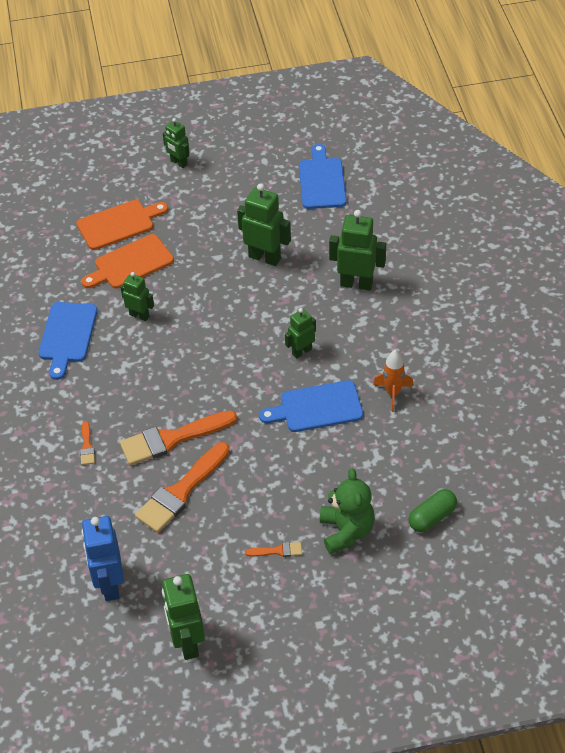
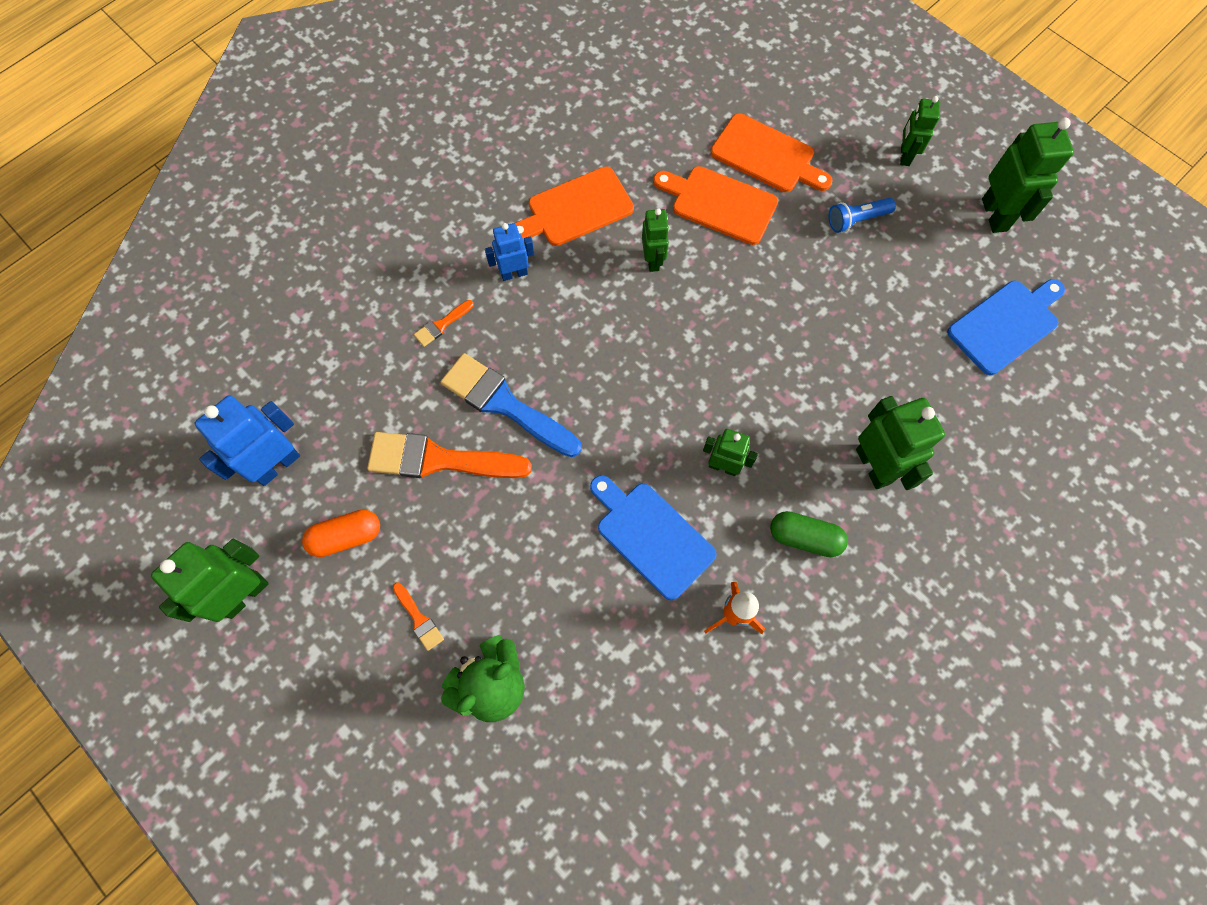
camera: 55 degrees right, 20 degrees up
(67, 335) = (576, 209): blue cutting board -> orange cutting board
(84, 390) = (514, 273): none -> blue robot
(172, 439) = (505, 404): orange brush -> blue brush
(193, 566) = (346, 537): none -> orange capsule
(200, 207) = (856, 220): none -> blue flashlight
(265, 257) = (835, 336): green robot -> green robot (995, 215)
(432, 517) = (573, 780): green capsule -> green capsule (804, 538)

